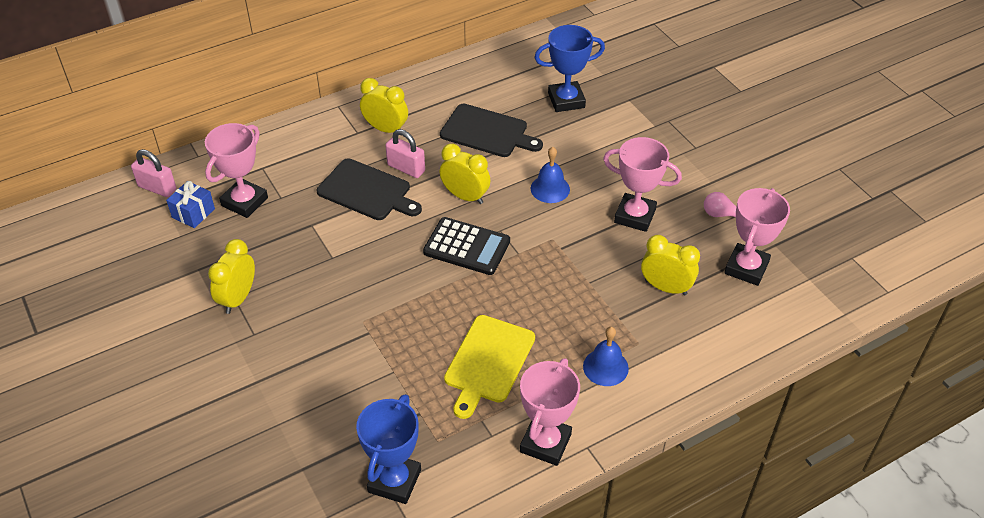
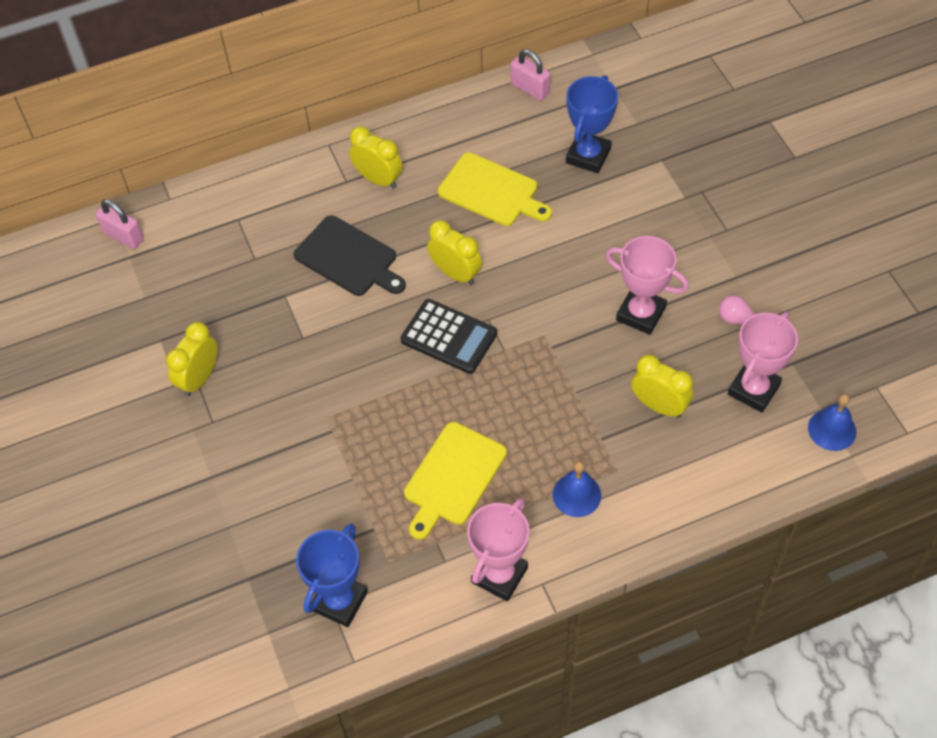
camera: 10 degrees right, 10 degrees up
(193, 213) = (160, 271): blue gift -> none
(244, 202) = (215, 261): pink trophy -> none
(406, 168) = (395, 232): pink padlock -> pink padlock (530, 88)
(487, 132) = (491, 191): black cutting board -> yellow cutting board
(550, 189) = (551, 271): blue bell -> blue bell (832, 429)
(566, 100) = (588, 156): blue trophy -> blue trophy turned 60 degrees counterclockwise

